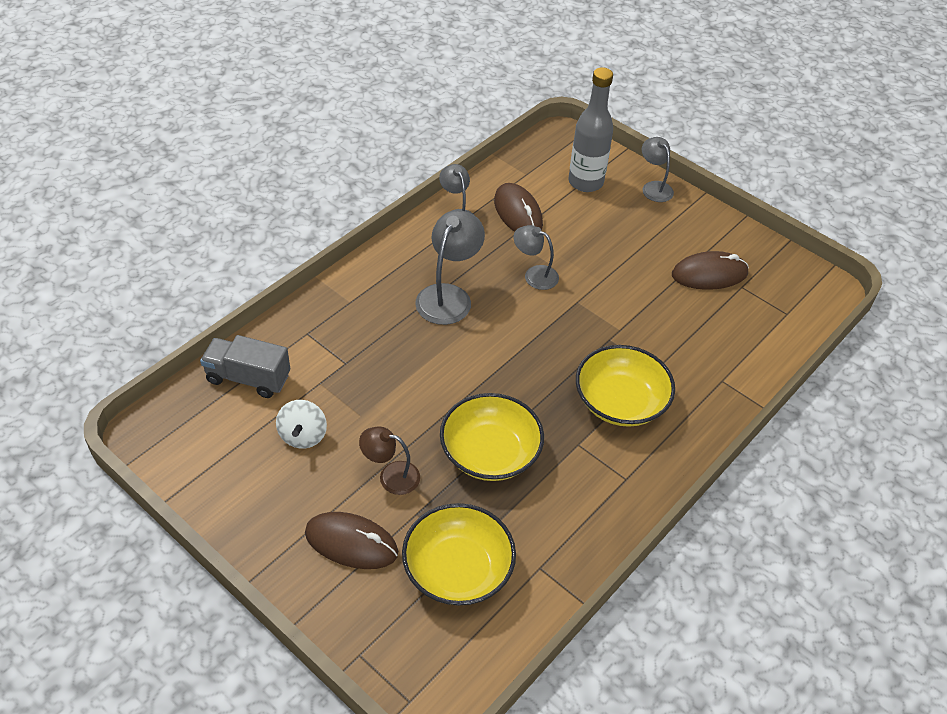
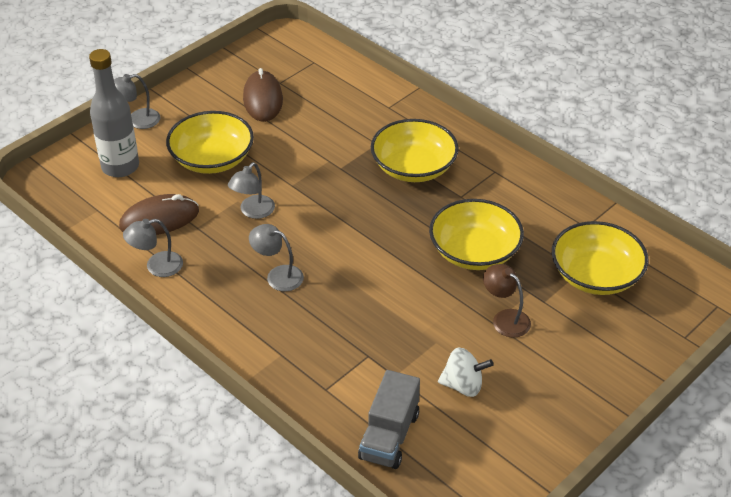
camera: 85 degrees left, 5 degrees down
(351, 543) = (580, 345): brown mouse -> none
(391, 476) = (505, 318): brown lamp -> brown lamp turned 120 degrees clockwise
(448, 296) = (278, 275): grey lamp -> grey lamp, size x0.63
(607, 242) = (212, 159): none -> yellow bowl

